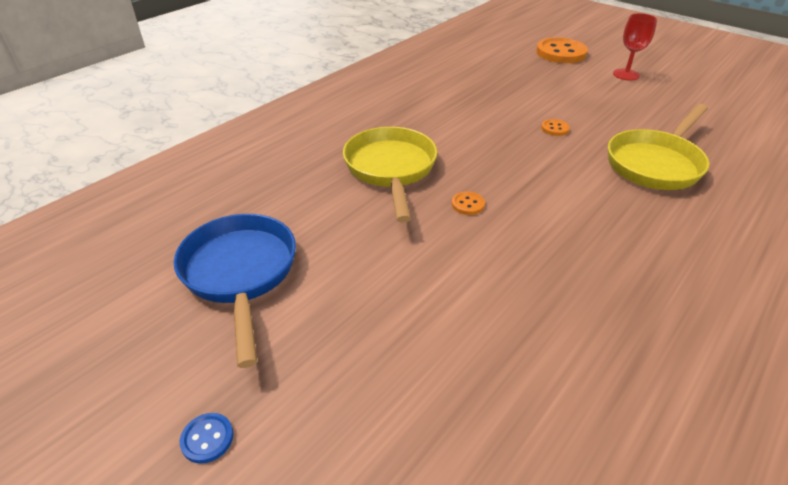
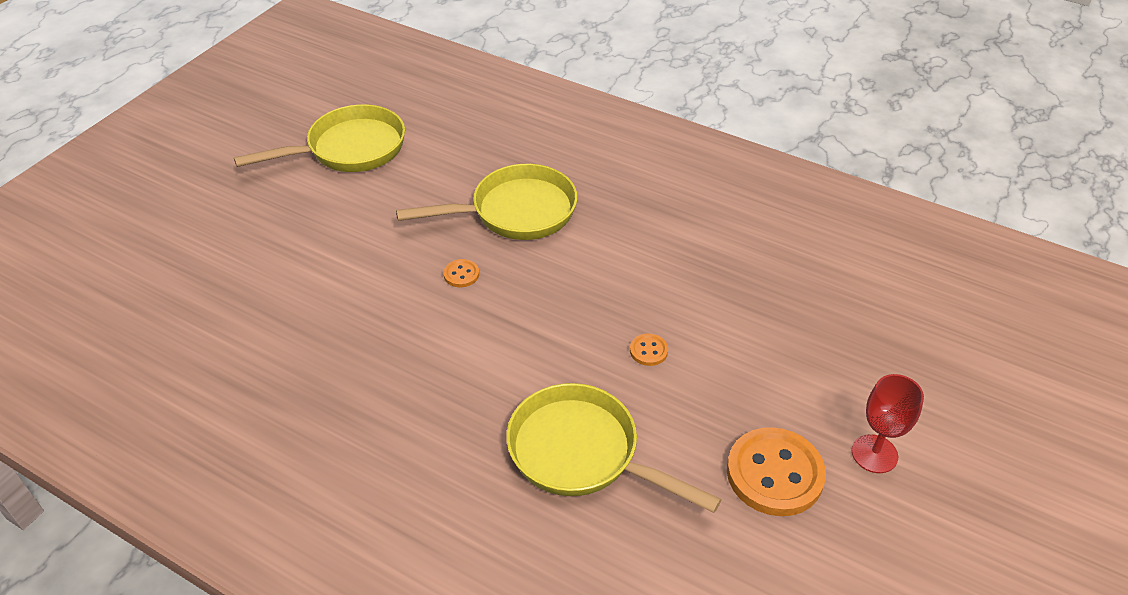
camera: 80 degrees right, 5 degrees up
(207, 439) = (201, 171): blue button -> none
(240, 274) = (349, 149): blue pan -> yellow pan
(561, 53) = (926, 368): orange button -> orange button (774, 474)

